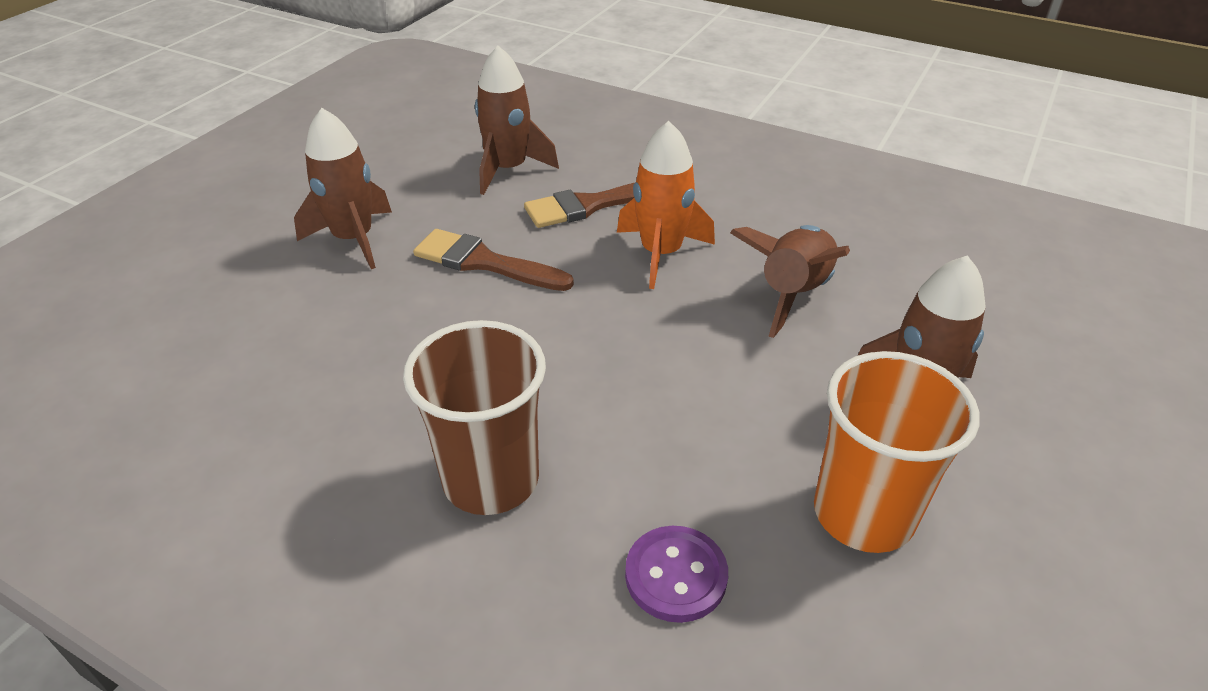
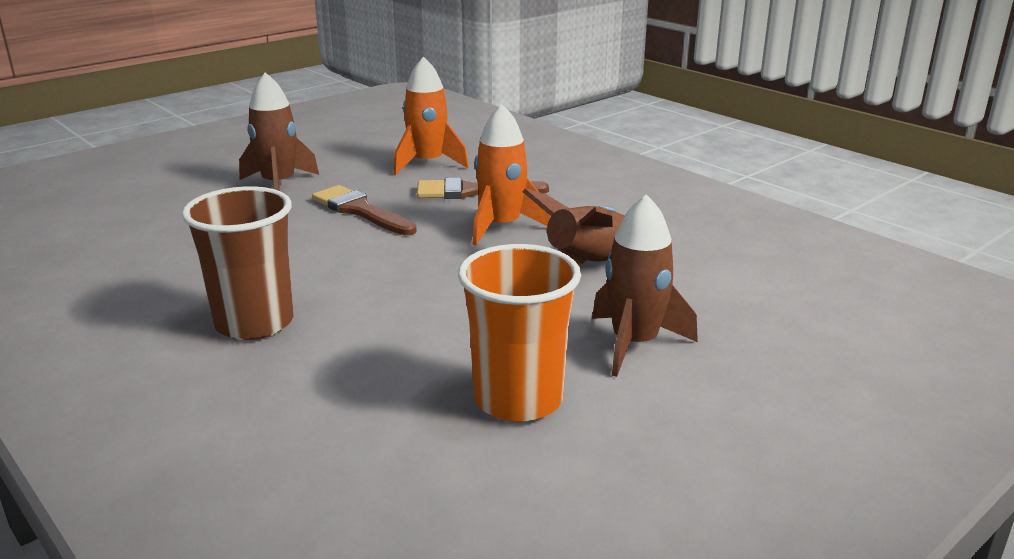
camera: 20 degrees right, 15 degrees down
(508, 169) = (428, 163): brown rocket -> orange rocket
(676, 575) = (337, 399): purple button -> none

